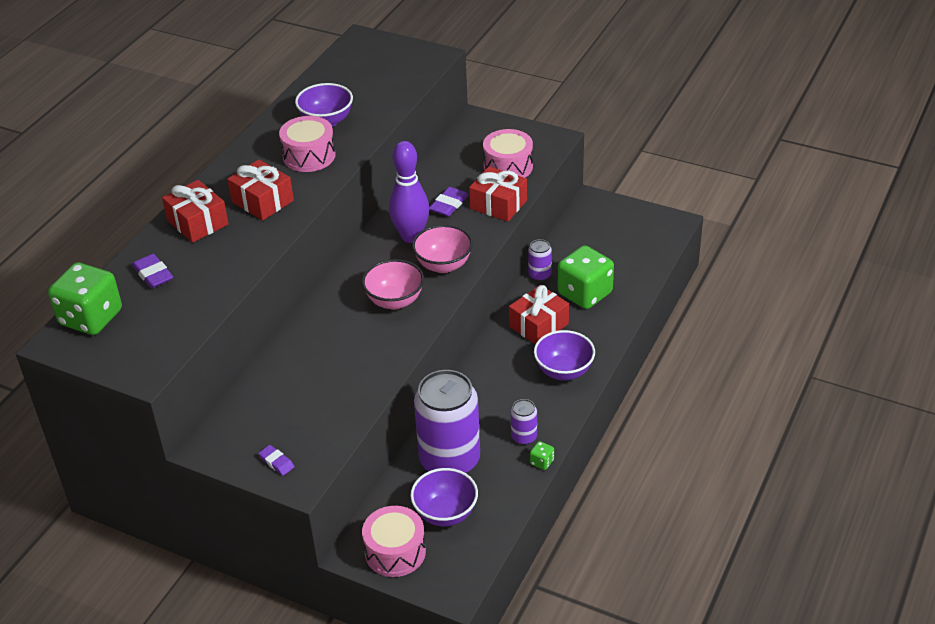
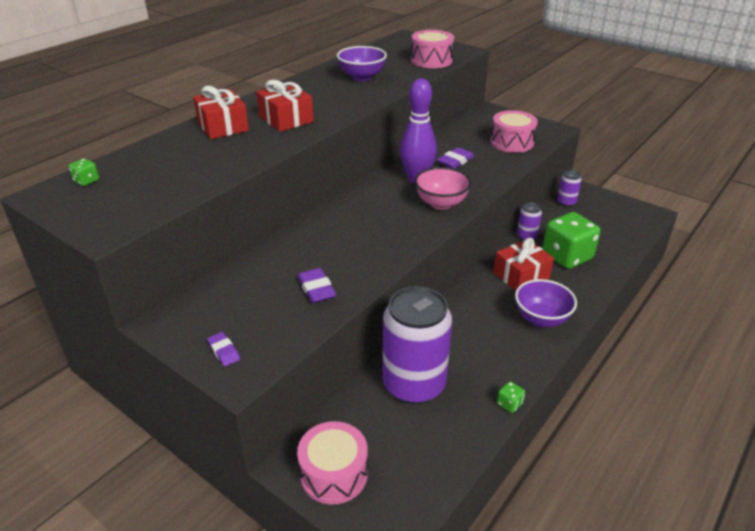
camera: 10 degrees right, 5 degrees down
(91, 318) = (86, 181): green dice -> green dice, size x0.40
(153, 274) = (163, 157): purple eraser -> purple eraser (316, 289)
(309, 156) = (339, 96): pink drum -> pink drum (431, 60)
(395, 301) = (389, 225): pink bowl -> none
(445, 513) = (398, 440): purple bowl -> none
(498, 204) = (499, 166): red gift -> none
(524, 437) = (494, 374): purple can -> purple can (566, 202)

